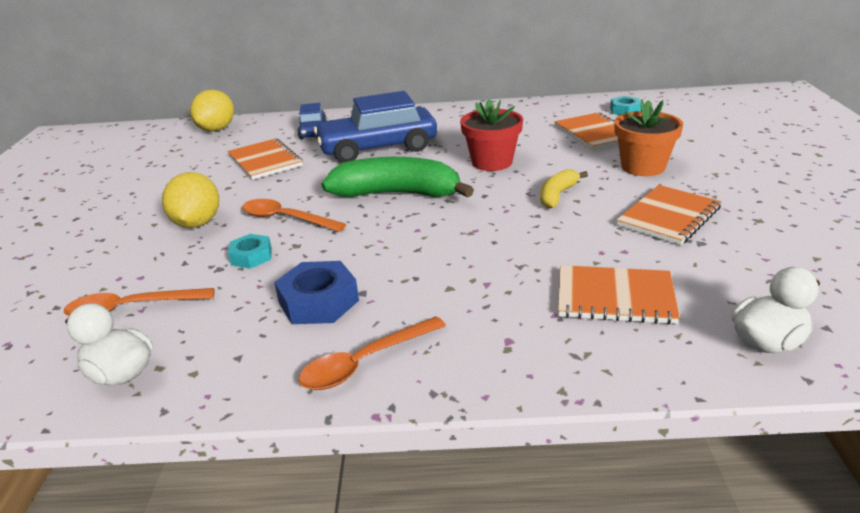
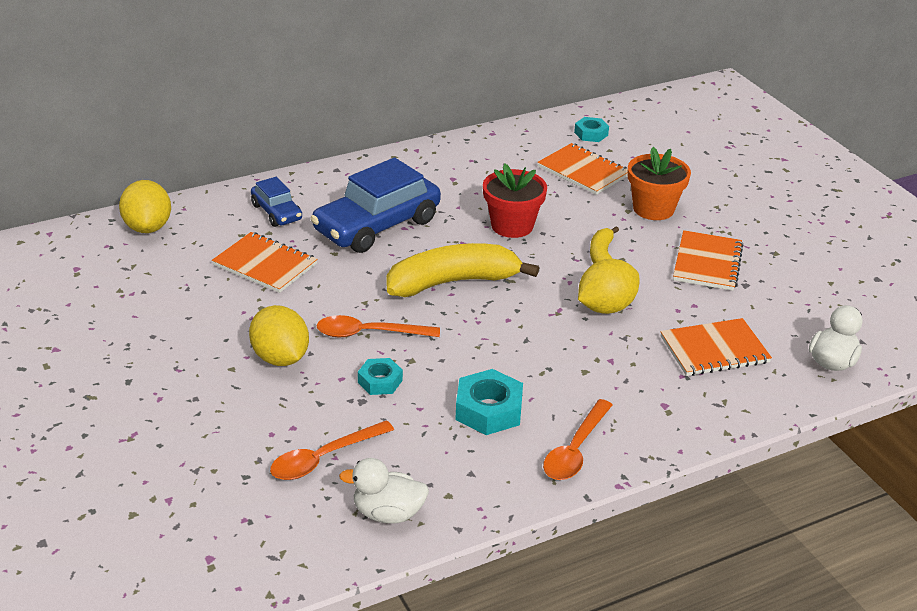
camera: 30 degrees left, 5 degrees up
(318, 301) = (488, 410): blue nut -> turquoise nut
(397, 194) = (453, 282): green banana -> yellow banana
(523, 236) = (606, 307): none -> yellow lemon

